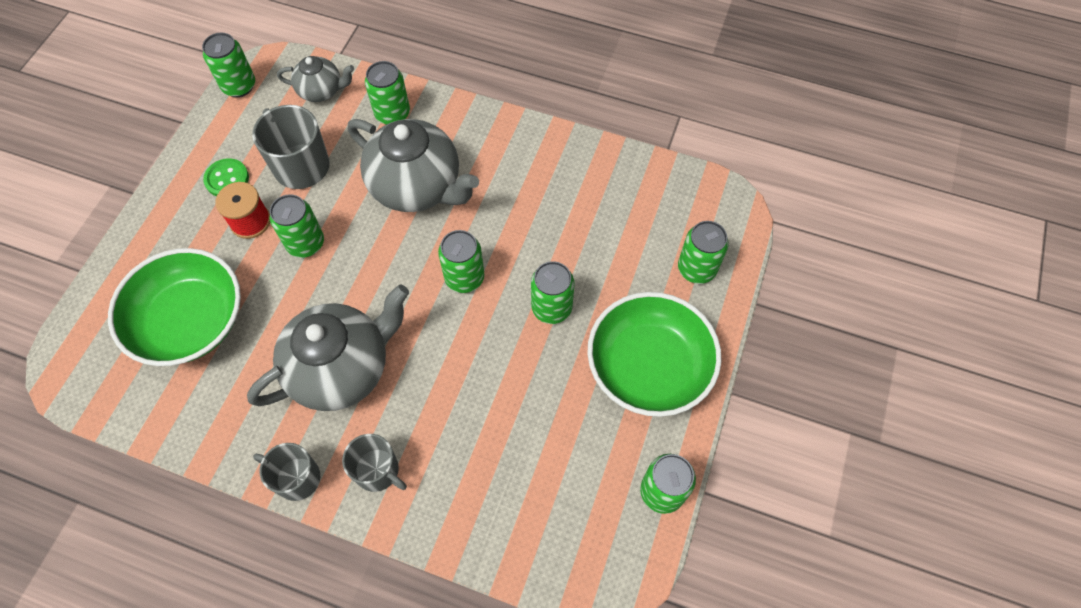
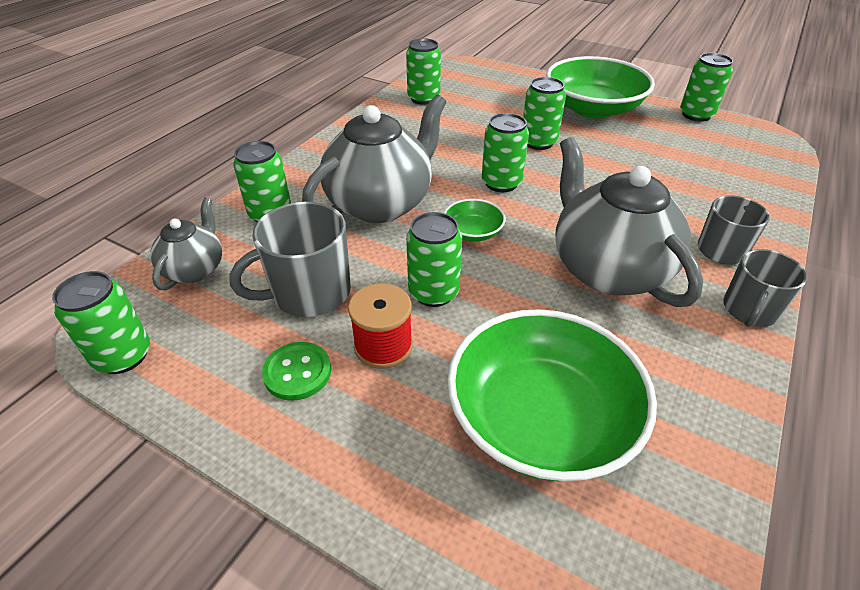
camera: 80 degrees left, 20 degrees down
(384, 262) = (473, 232): none -> green bowl
(696, 269) = (508, 83): green can -> green can (423, 98)

